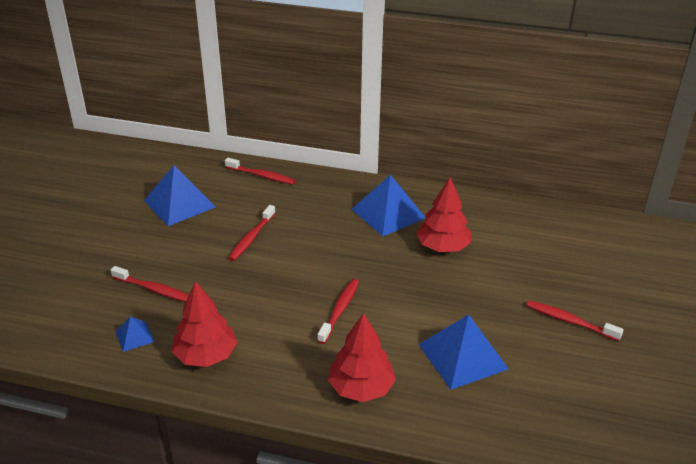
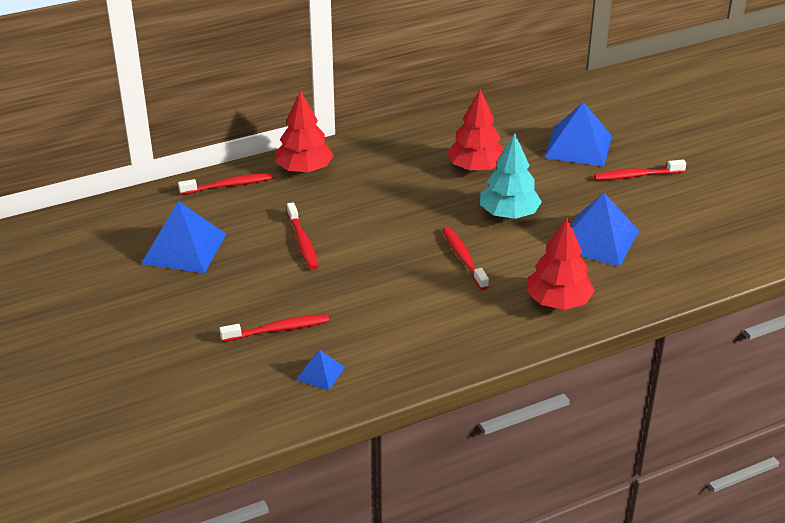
camera: 40 degrees left, 0 degrees up
(206, 355) = (405, 351): red tree -> red tree (304, 170)
(388, 213) = (394, 163): blue pyramid -> blue pyramid (578, 146)
(419, 296) = (509, 214): none -> turquoise tree

